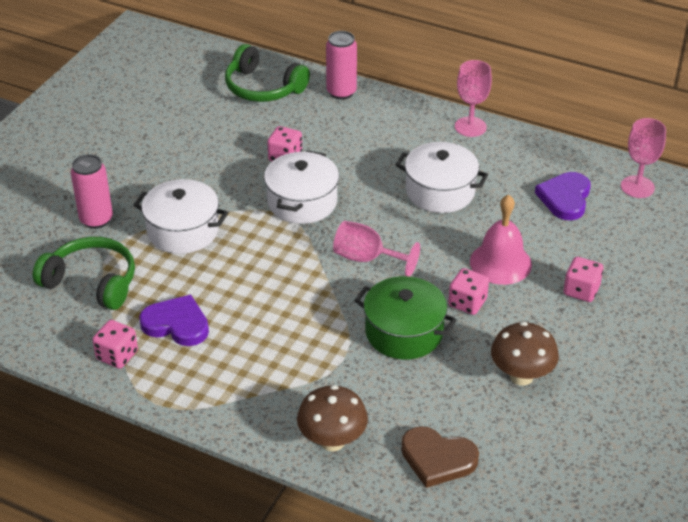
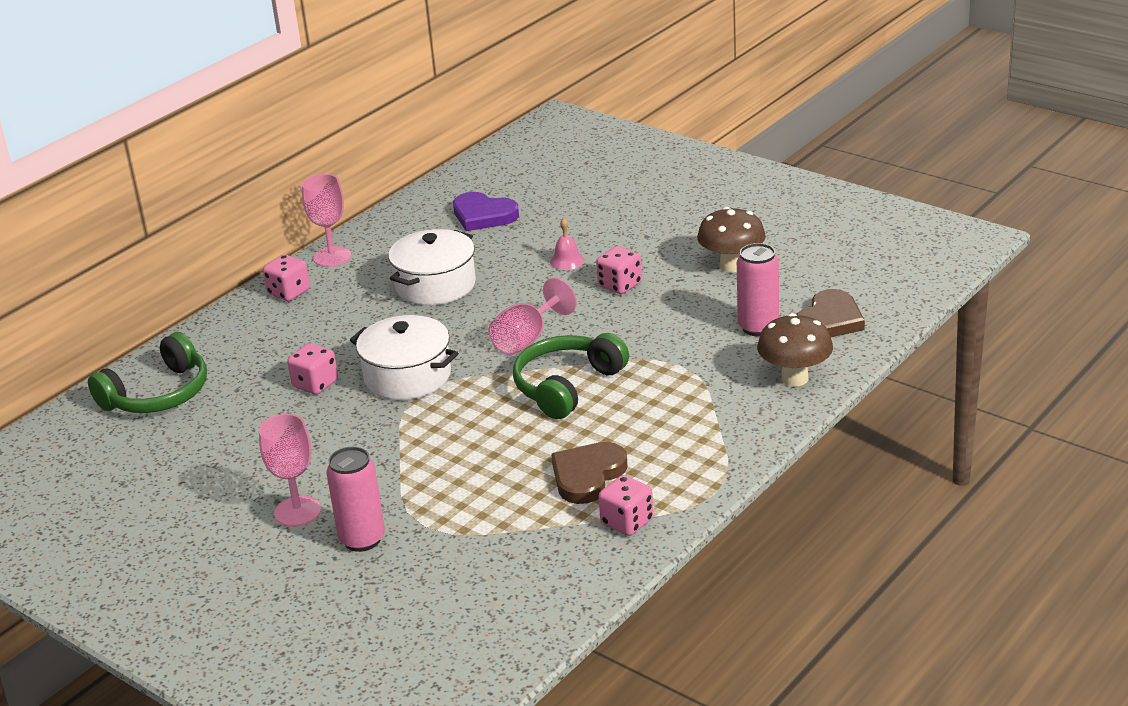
camera: 75 degrees left, 10 degrees down
(92, 282) = (486, 542): green headphones -> green headphones (566, 386)
(176, 324) = (587, 475): purple heart -> brown heart
(183, 231) = (419, 467): white pot -> none
(341, 92) = (209, 336): pink can -> pink can (758, 327)
(404, 332) = (650, 325): green pot -> none
(500, 263) = (567, 261): pink bell -> pink bell, size x0.51
(581, 291) = (625, 223): pink dice -> pink dice (289, 292)
(637, 187) = (485, 176): pink goblet -> pink goblet (297, 511)

